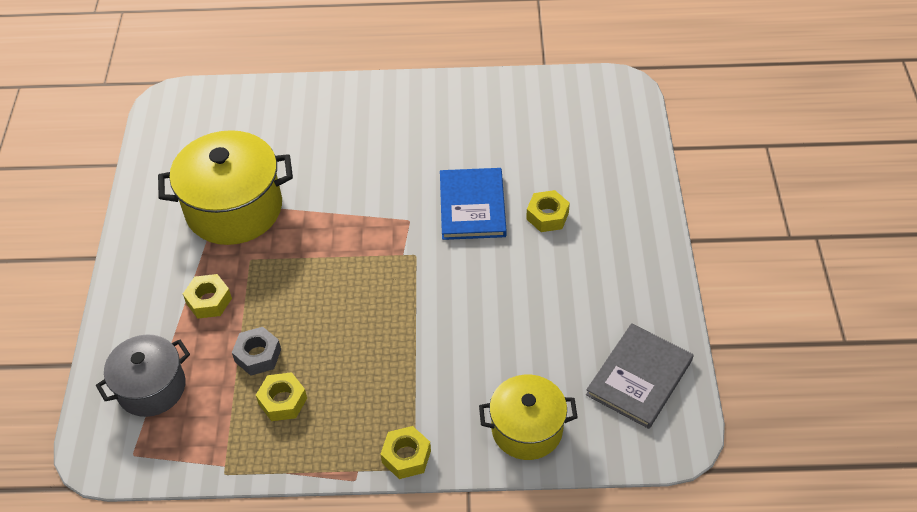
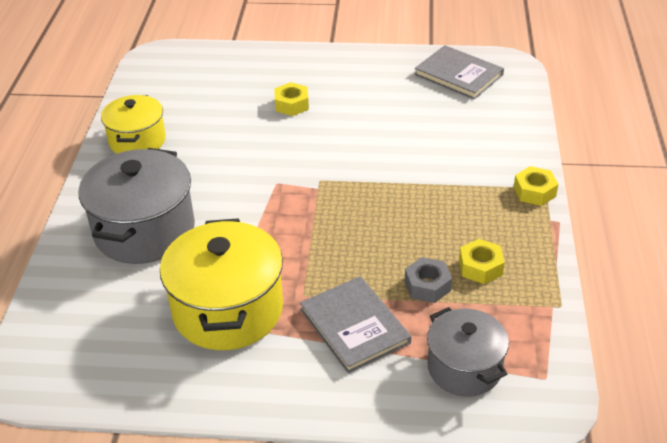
camera: 85 degrees left, 10 degrees down
(209, 301) = (354, 326): yellow nut -> grey book
(336, 135) = (144, 230): none -> grey pot
(472, 206) = (269, 144): blue book -> none
(527, 429) = (505, 129): yellow pot -> yellow pot (137, 141)

